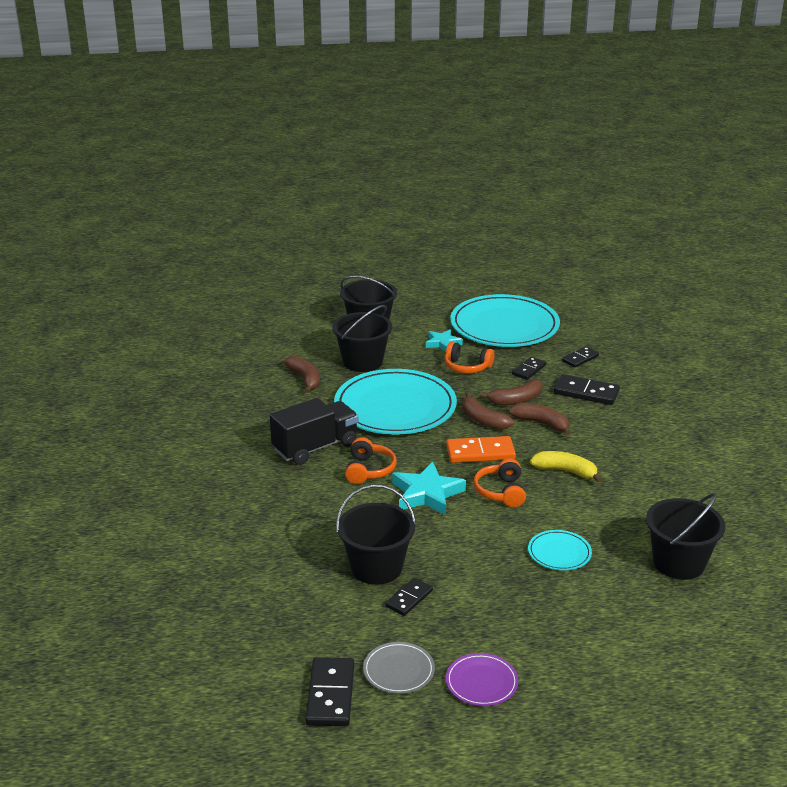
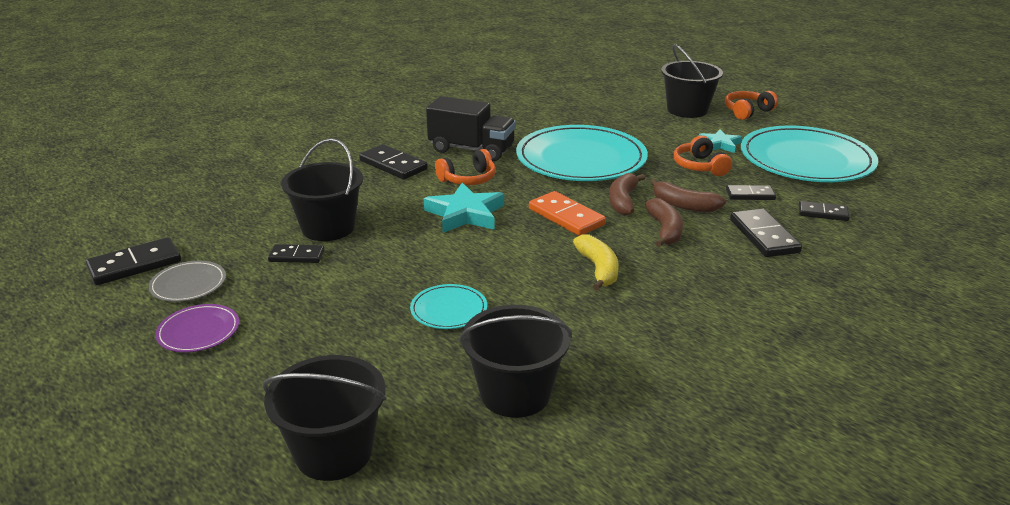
camera: 55 degrees right, 0 degrees up
(296, 496) = (393, 165): none -> black domino
(305, 379) = (564, 115): brown banana -> none
(362, 362) = (628, 125): black bucket -> black bucket (334, 452)
(501, 492) = (515, 247): orange headphones -> orange headphones (747, 112)

